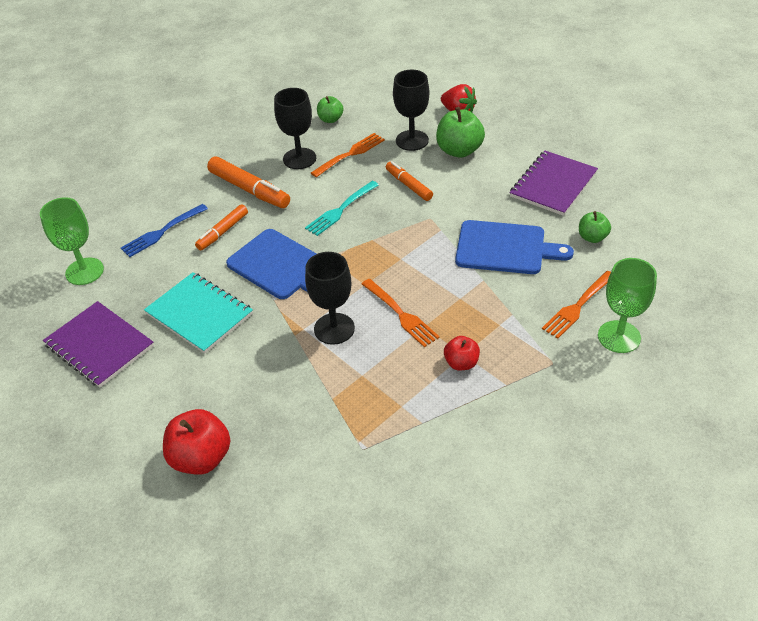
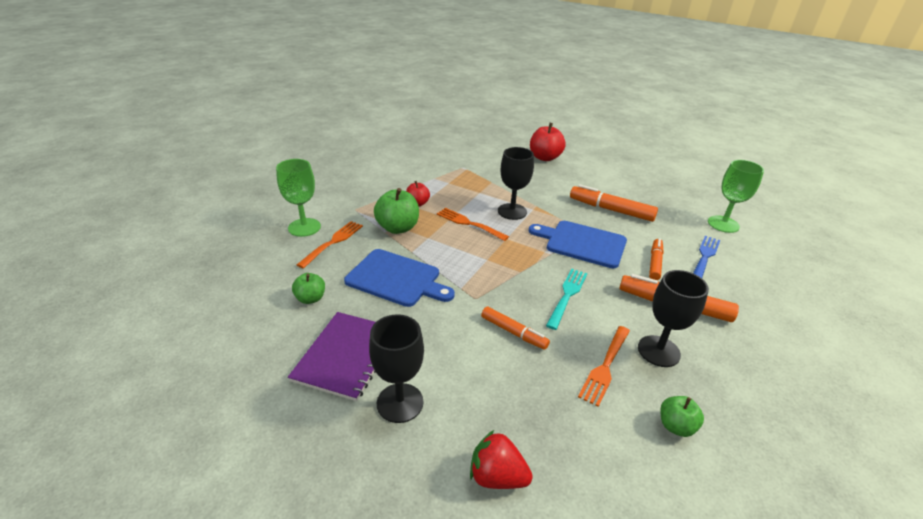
camera: 160 degrees right, 10 degrees down
(99, 345) = (654, 189): purple notebook -> none
(199, 314) = (611, 210): turquoise notebook -> orange marker
(412, 140) = (541, 402): black goblet -> black goblet (400, 403)
(459, 150) = (472, 393): green apple -> green apple (398, 228)
(505, 248) = (396, 279): blue cutting board -> blue cutting board turned 150 degrees counterclockwise

